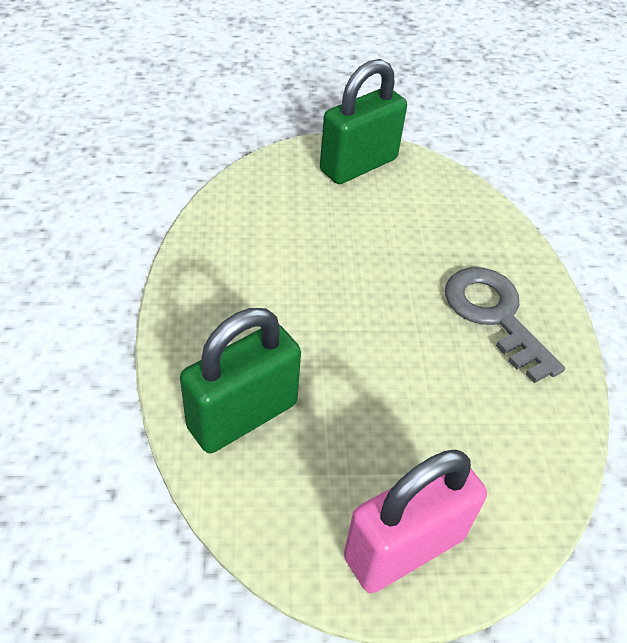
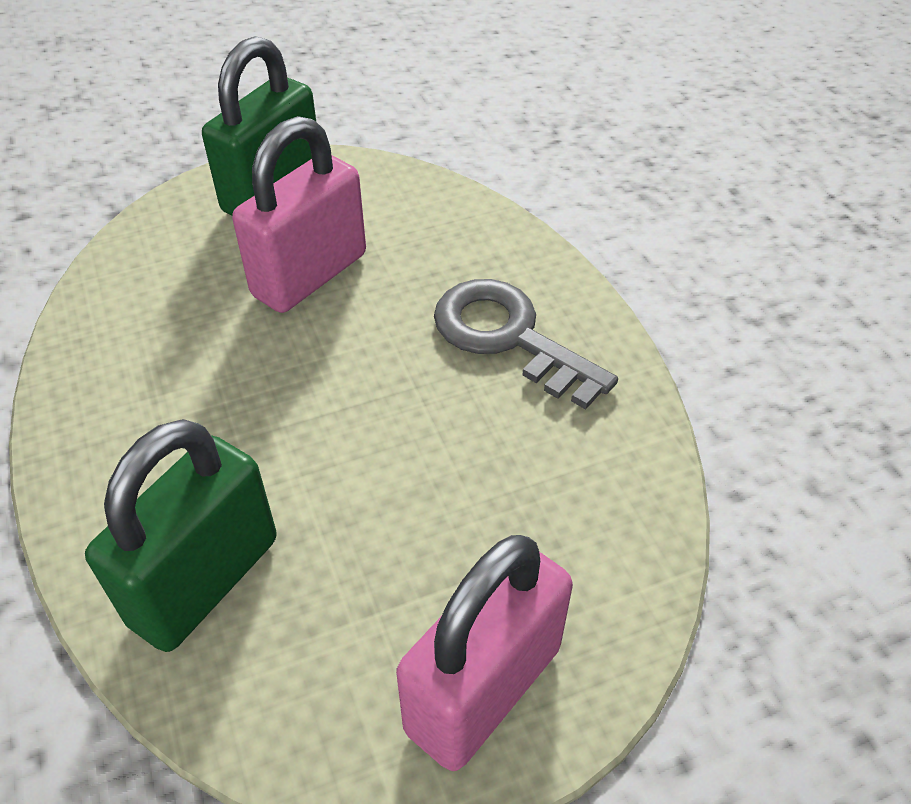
camera: 15 degrees left, 0 degrees up
(367, 231) = (310, 275): none -> pink padlock

